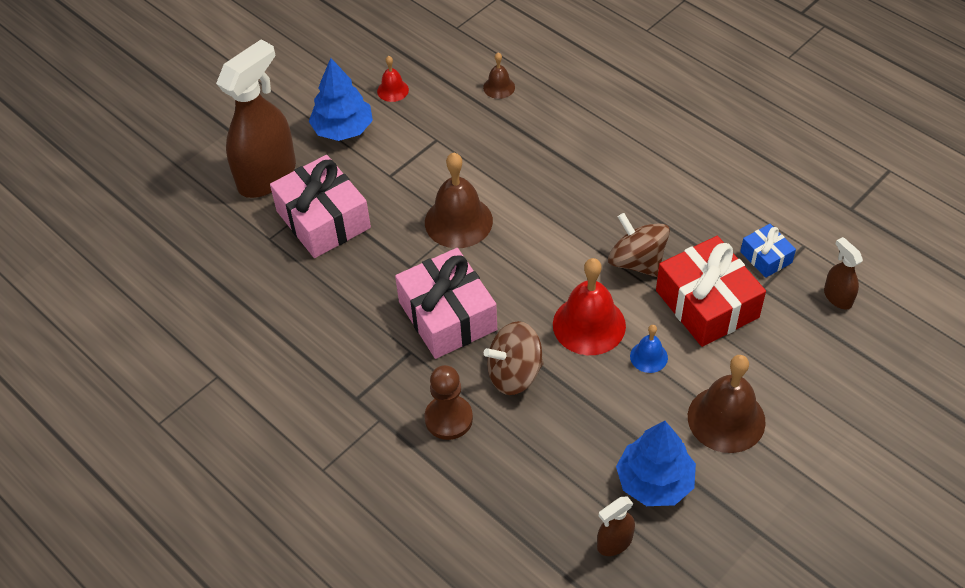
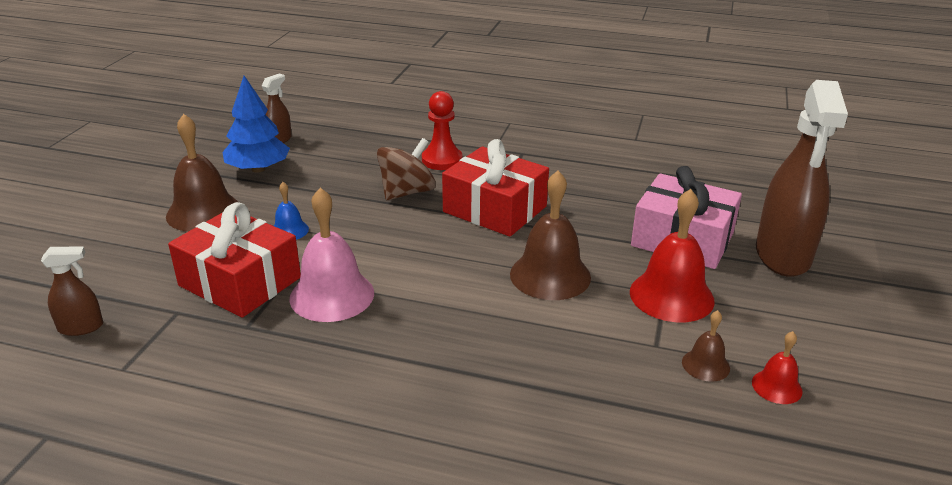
camera: 150 degrees right, 20 degrees down
(343, 129) = (772, 321): blue tree -> none
(447, 316) = (495, 209): pink gift -> red gift
(448, 418) = (442, 160): brown pawn -> red pawn
(499, 87) = (645, 443): brown bell -> brown bell (705, 365)
(589, 325) = (358, 236): red bell -> red bell (671, 296)
(637, 262) = (332, 295): brown spinning top -> pink bell
(766, 257) = (174, 342): blue gift -> none
(837, 297) = (81, 327): brown spray bottle -> brown spray bottle turned 45 degrees counterclockwise

